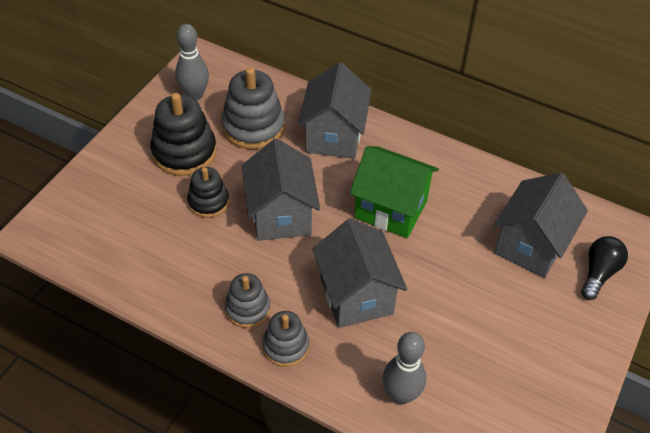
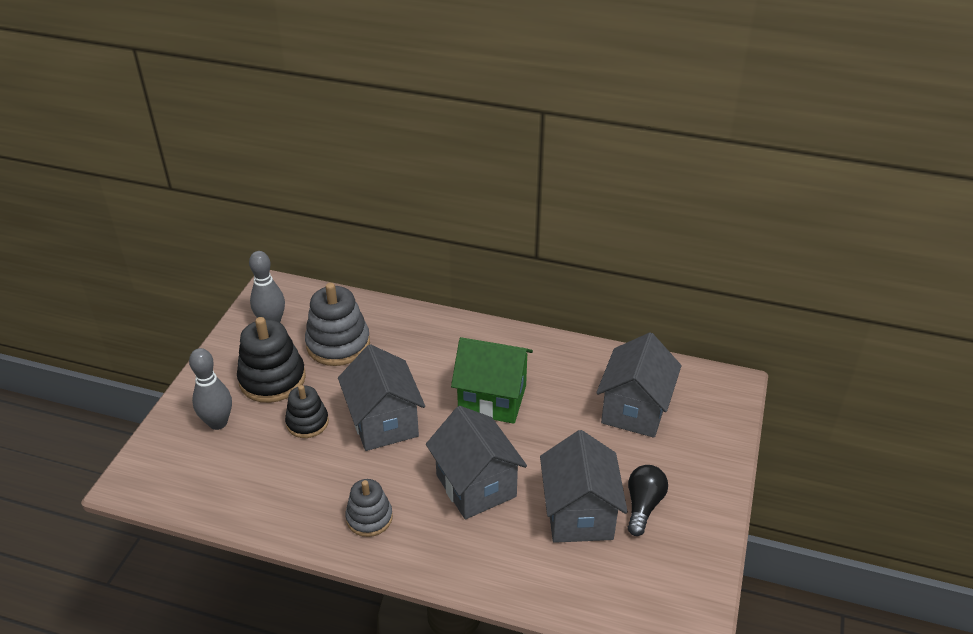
camera: 10 degrees left, 10 degrees down
(285, 346) = (415, 547): grey stacking toy -> none
(334, 136) = (421, 340): grey house -> grey house (579, 514)
(400, 395) = (540, 571): grey bowling pin -> grey bowling pin (218, 423)
(599, 273) = (704, 424): black light bulb -> black light bulb (643, 506)

